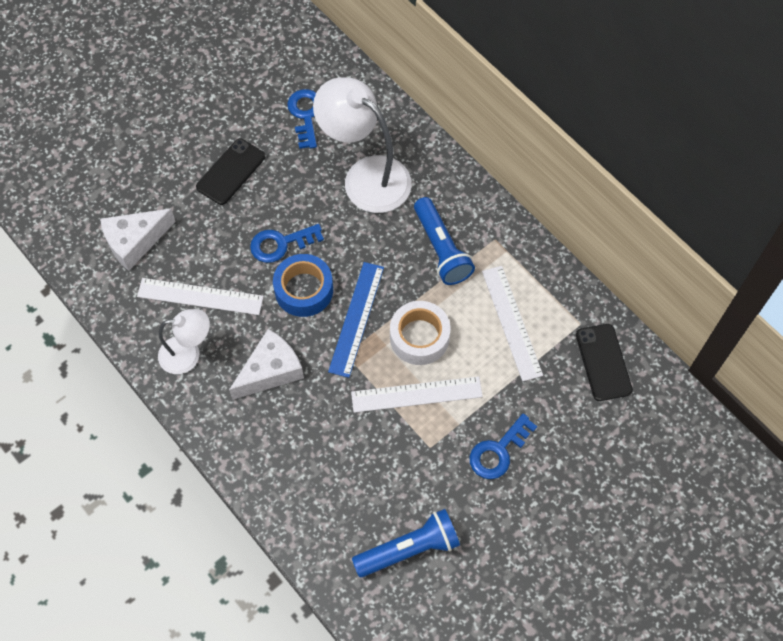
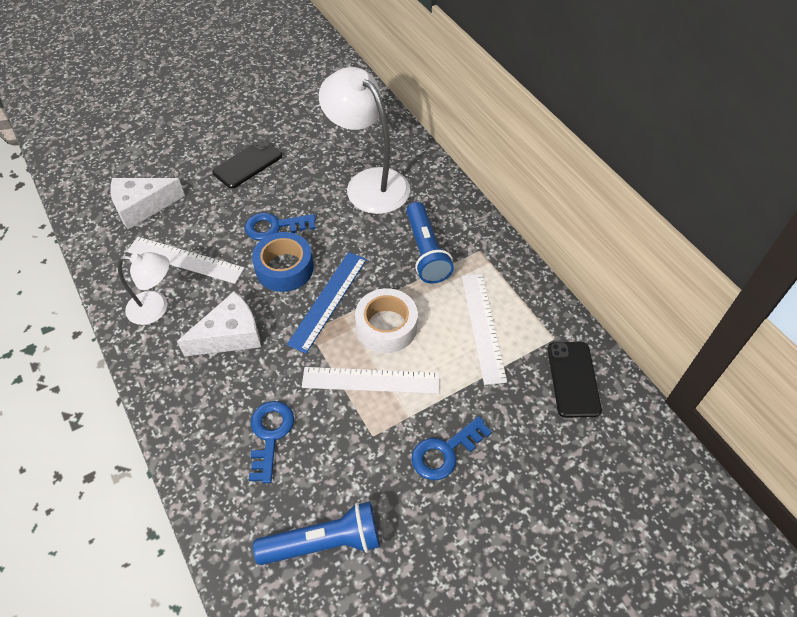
camera: 10 degrees right, 10 degrees down
(305, 115) = (327, 130): blue key -> blue key (270, 435)

